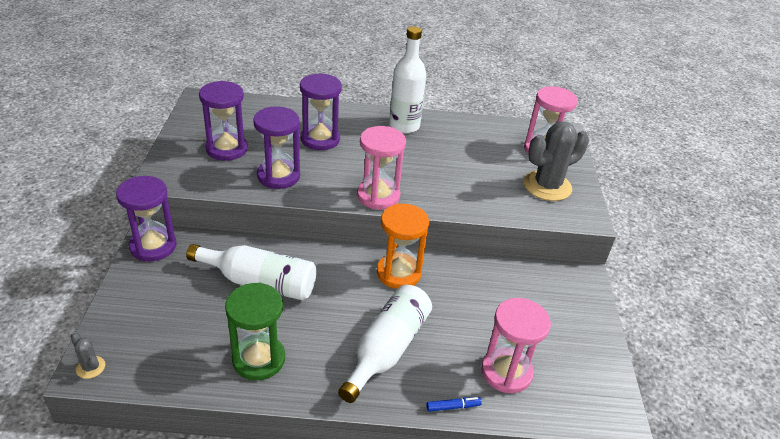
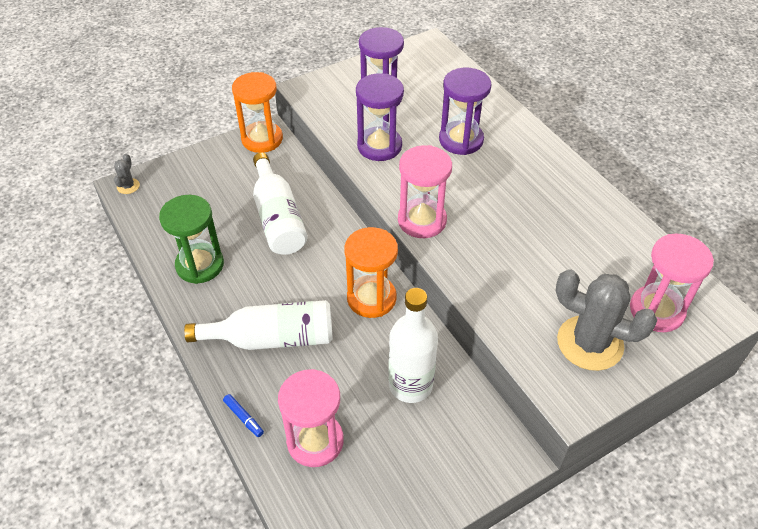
camera: 60 degrees right, 10 degrees up
(153, 246) = (262, 139): purple hourglass -> orange hourglass
(404, 126) = (555, 181): white bottle -> white bottle (410, 385)

